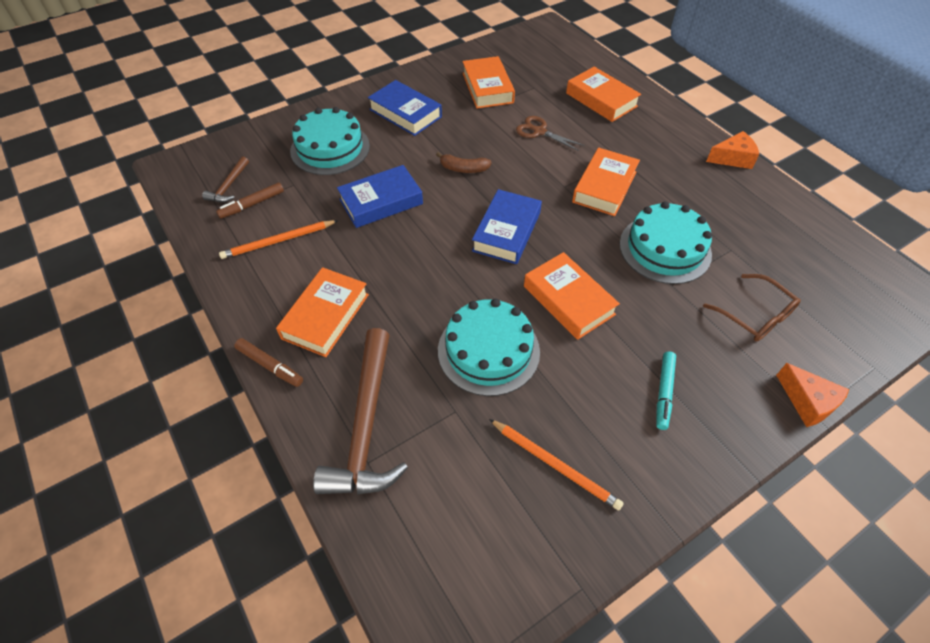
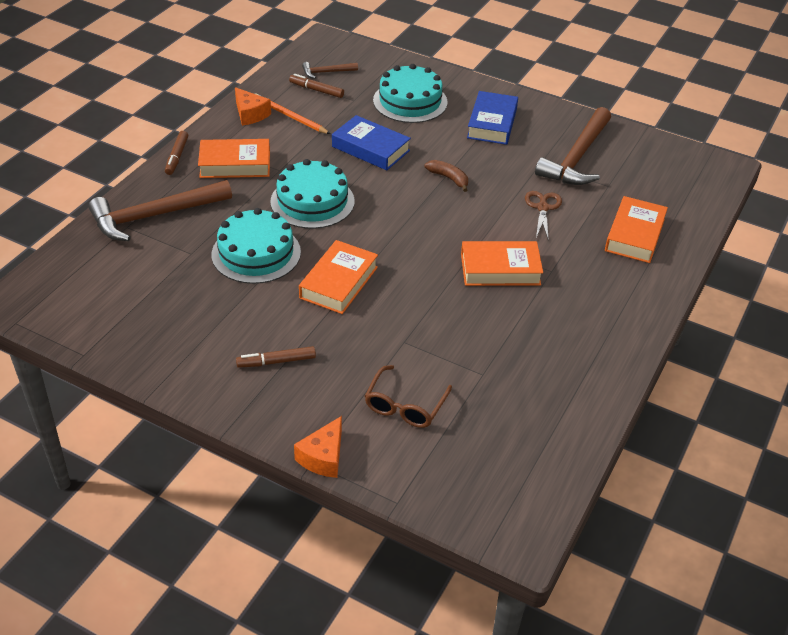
camera: 60 degrees right, 10 degrees down
(463, 169) = (449, 178): brown banana -> brown banana turned 150 degrees clockwise
(487, 88) = (577, 157): orange book -> brown hammer
(506, 231) = (391, 225): blue book -> none
(555, 465) = (173, 316): orange pencil -> none
(664, 392) = (276, 361): turquoise marker -> brown marker
(665, 249) = (447, 328): turquoise cake -> turquoise cake (312, 201)
(732, 158) = (628, 351): orange cheese -> orange cheese (250, 114)

